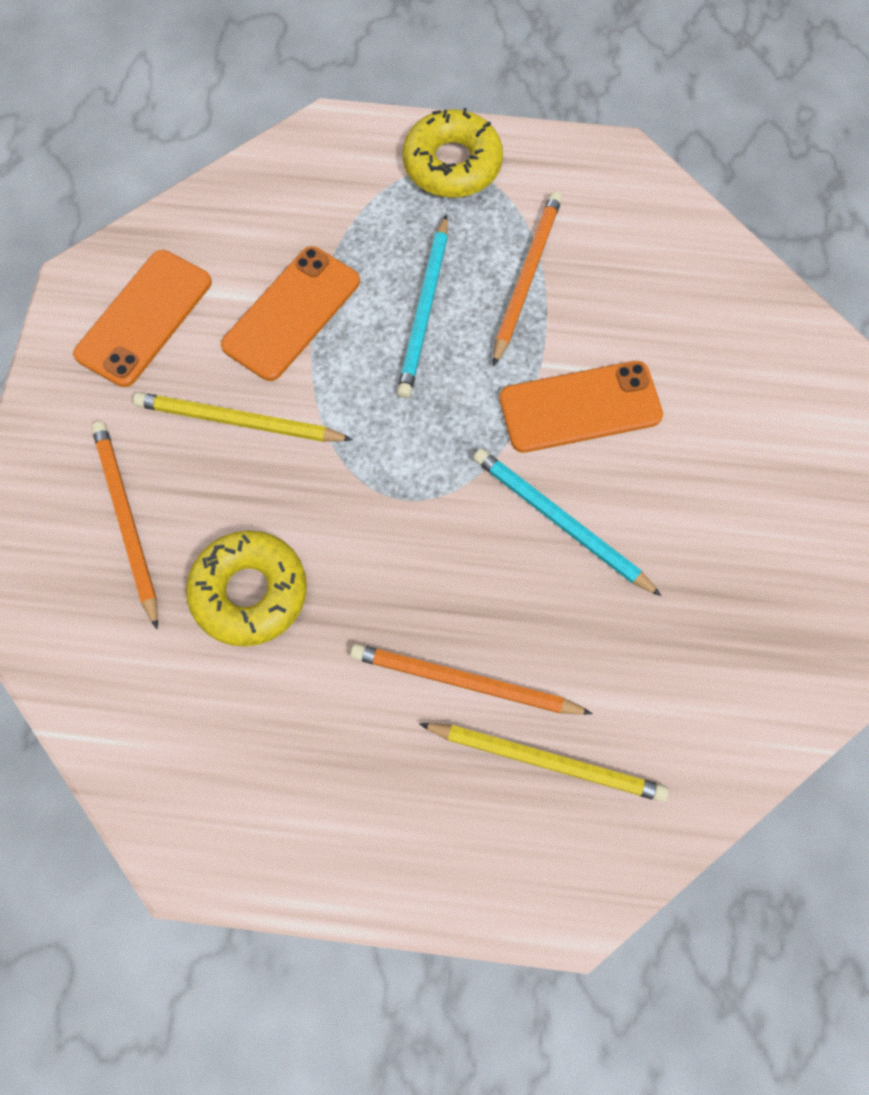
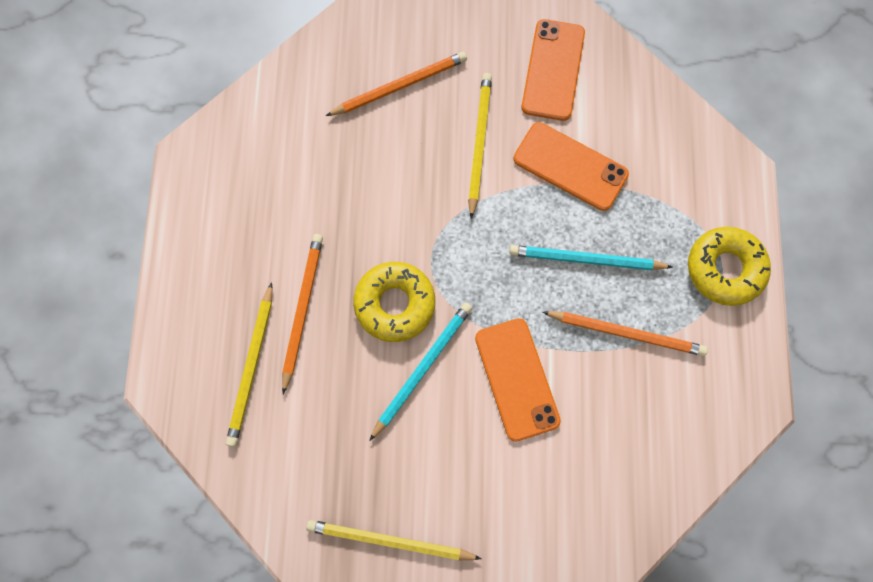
camera: 85 degrees right, 5 degrees up
(144, 318) = (553, 70): orange phone -> orange phone turned 75 degrees clockwise
(249, 592) = (355, 168): yellow donut -> yellow donut (395, 304)
(793, 581) = (389, 541): none -> yellow pencil

